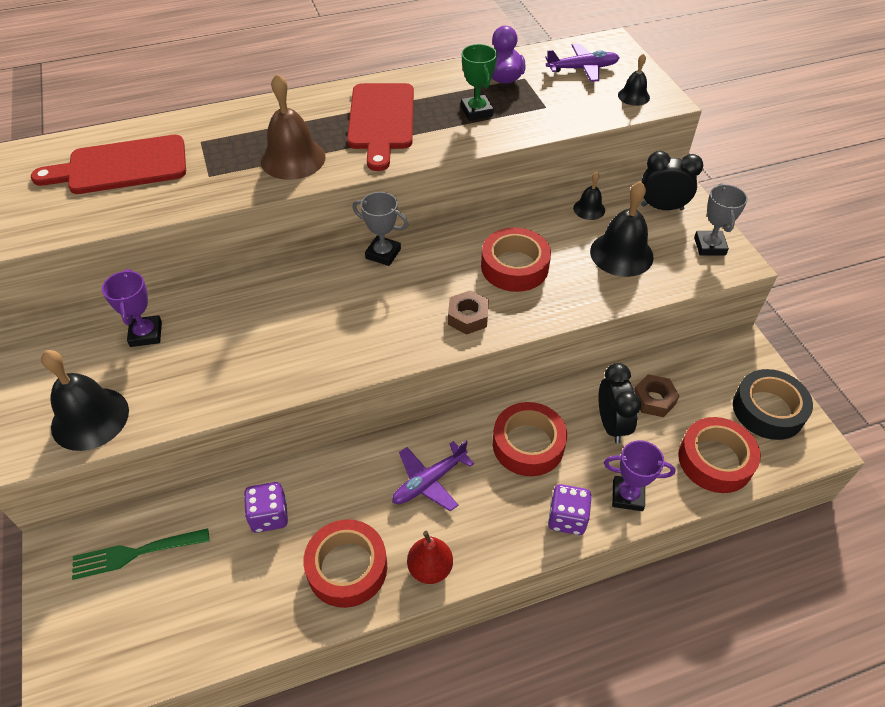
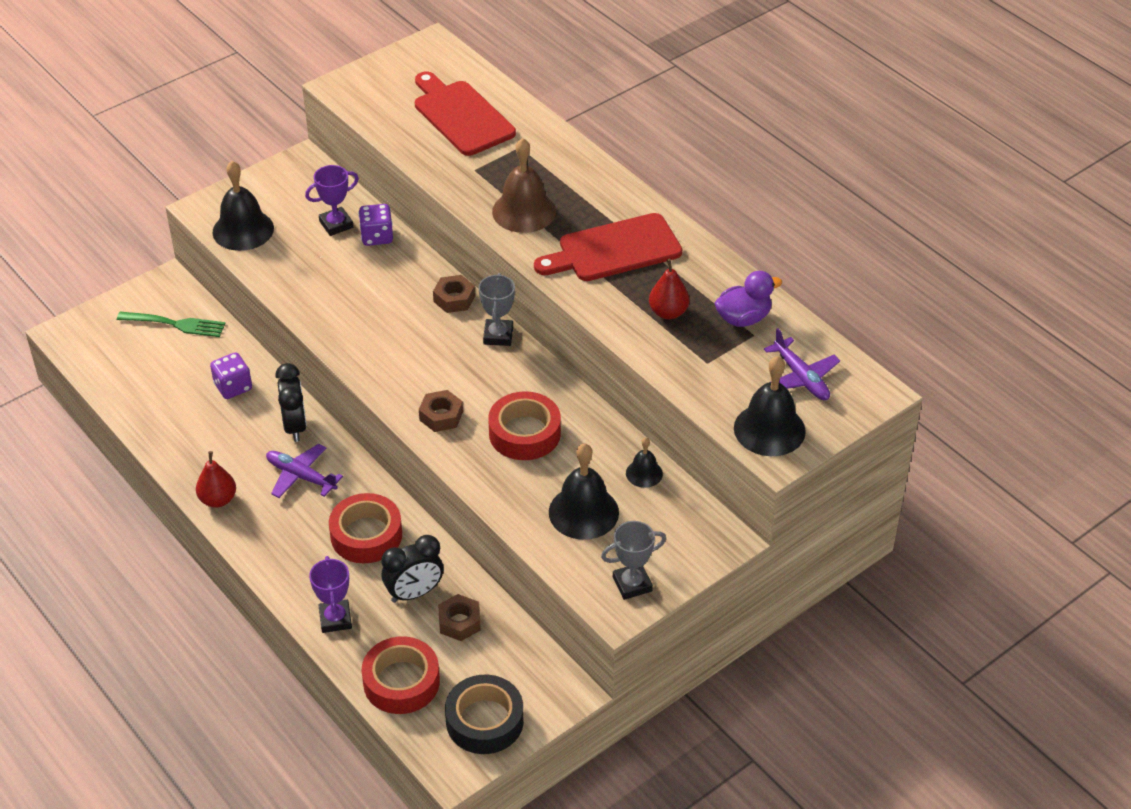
camera: 70 degrees right, 5 degrees down
(134, 553) = (176, 324): green fork -> green fork turned 135 degrees clockwise
(316, 271) = (454, 299): none -> brown nut
(347, 567) = (202, 449): red tape -> none
(476, 111) = (668, 312): green trophy -> red pear
(567, 518) = (296, 579): purple dice -> purple dice (377, 237)
(633, 96) = (769, 429): black bell -> black bell, size x1.87
(662, 207) = (679, 534): black clock -> black clock (295, 426)

